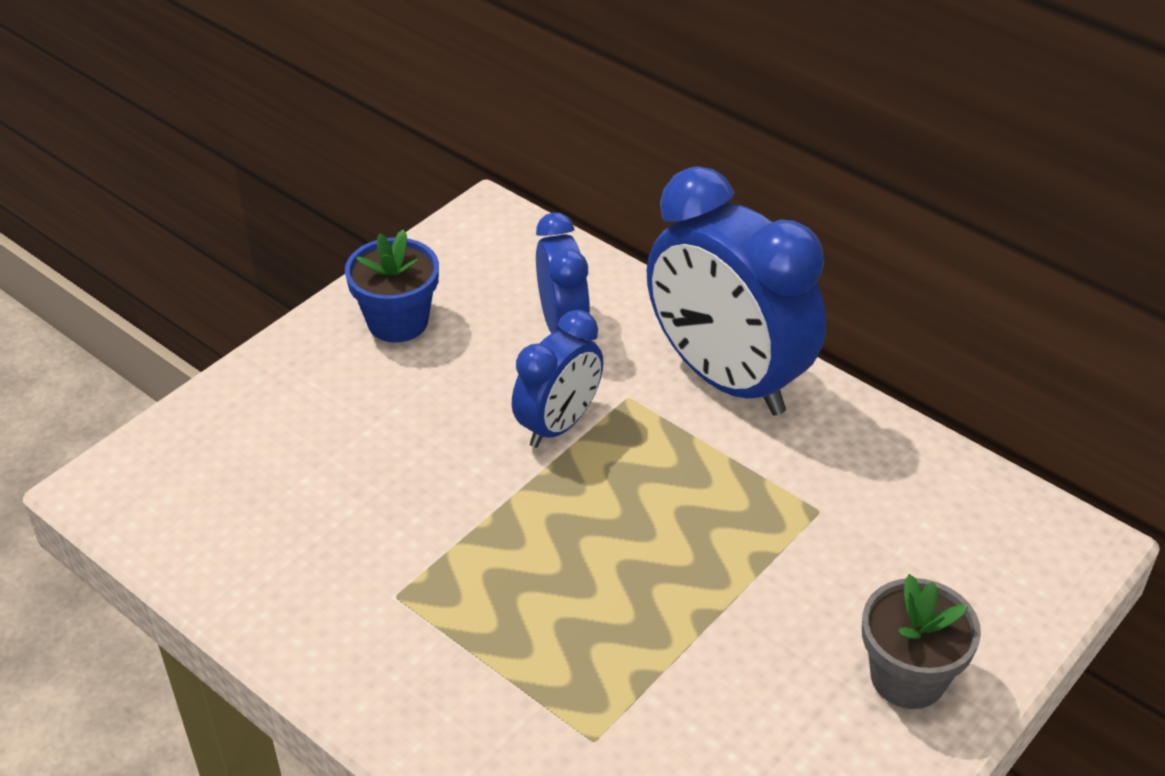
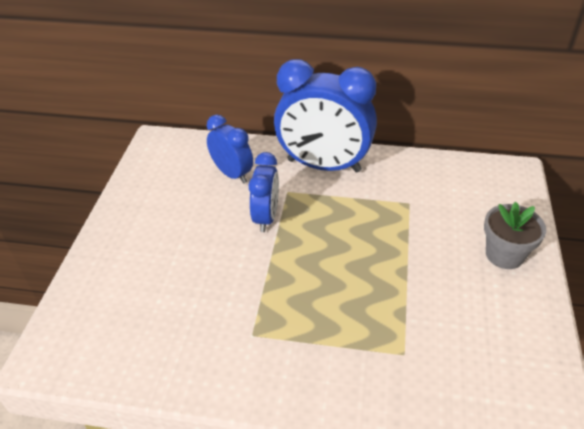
camera: 30 degrees left, 0 degrees up
(398, 321) = (148, 204): blue flower pot -> none

